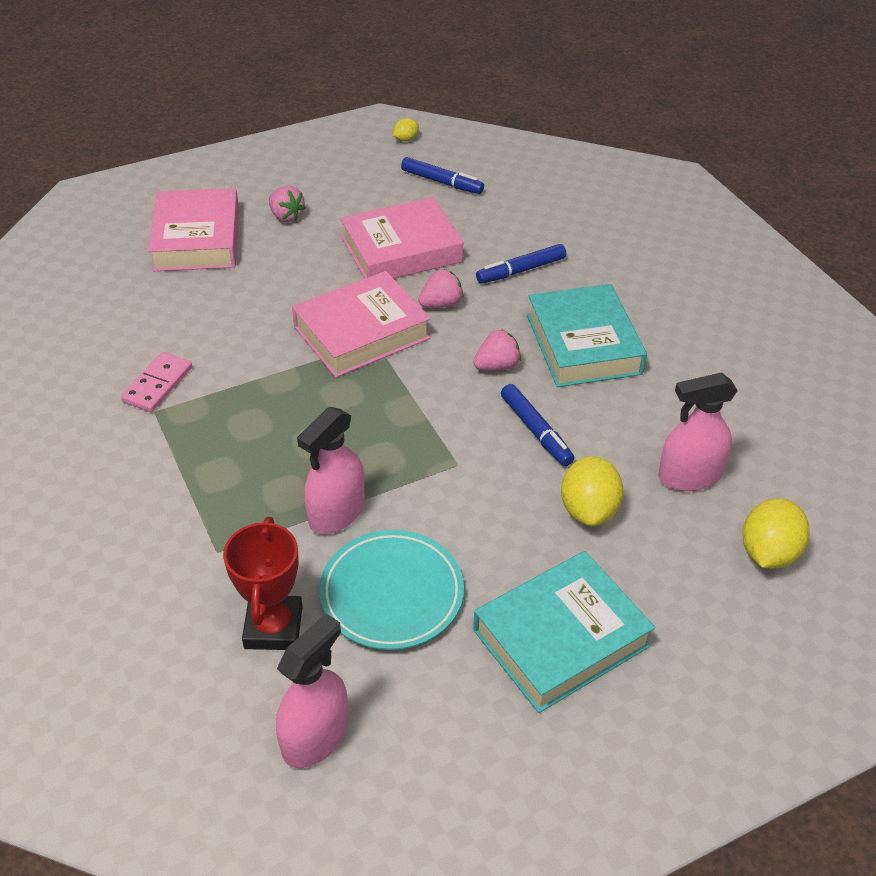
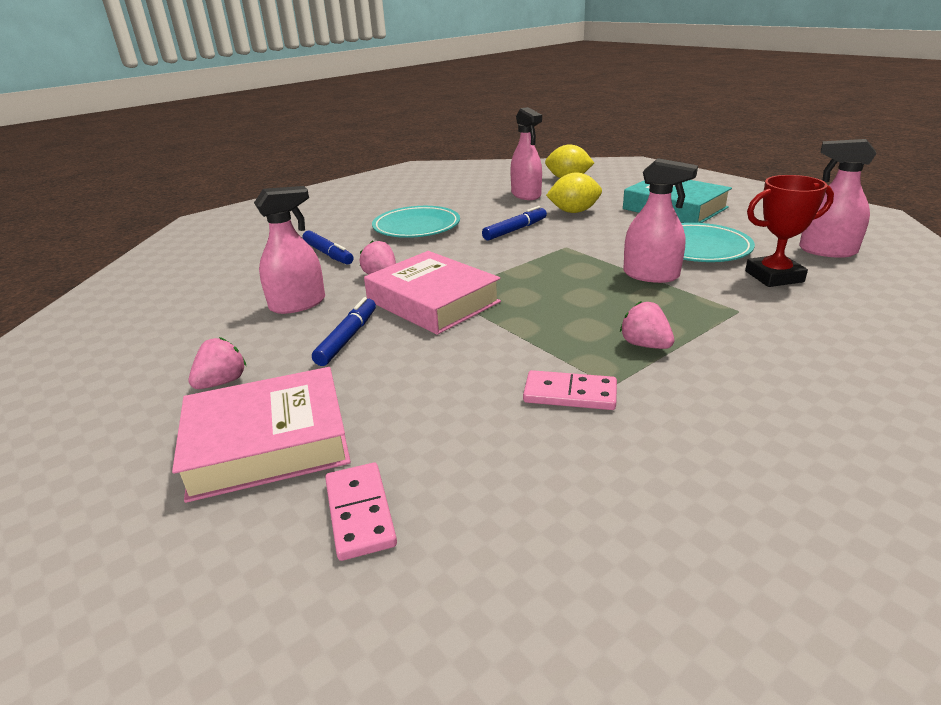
camera: 100 degrees left, 15 degrees down
(106, 273) = (359, 513): none -> pink domino
(401, 250) = (298, 304): pink book -> pink spray bottle
(406, 139) = (67, 335): yellow lemon -> none
(442, 182) = (173, 303): blue marker -> blue marker (347, 338)
(497, 366) = (453, 248): pink strawberry -> pink strawberry (645, 345)
(583, 344) = (416, 227): turquoise book -> turquoise plate

